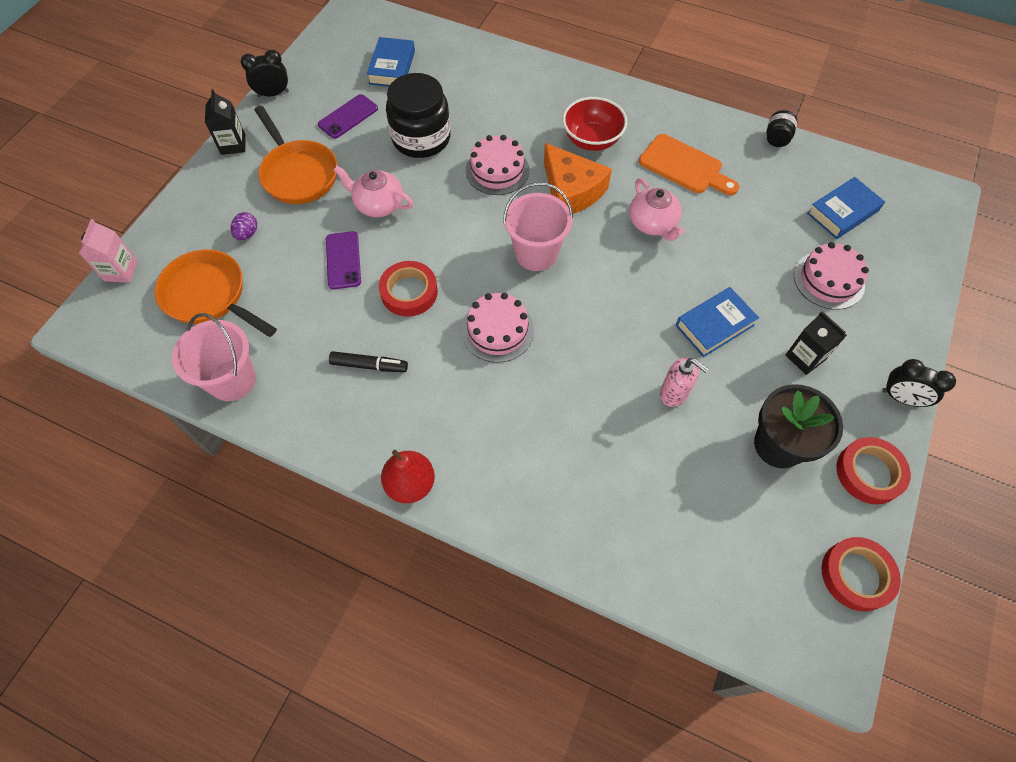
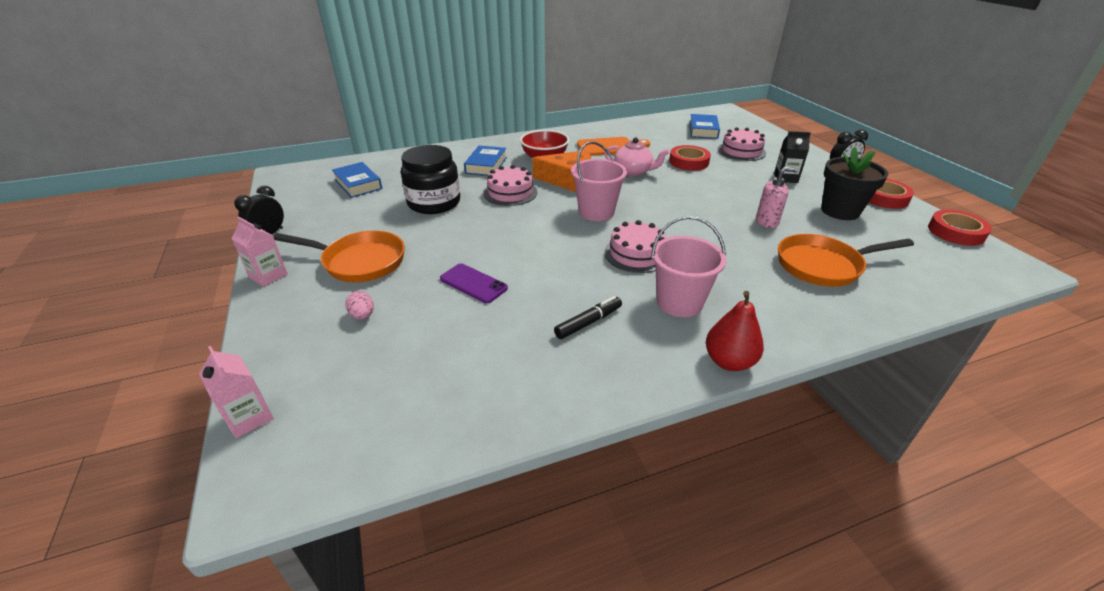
camera: 45 degrees left, 25 degrees down
(209, 296) = (382, 372): orange pan -> orange pan (823, 266)
(232, 380) = (493, 409): pink bucket -> pink bucket (679, 302)
(233, 144) = (268, 276): black carton -> pink carton
(247, 234) = (363, 315): purple egg -> pink egg
(348, 117) = (358, 218): purple phone -> none
(378, 204) = (453, 244): pink teapot -> none
(409, 292) = (550, 271): red tape -> red tape (688, 162)
(714, 325) = (731, 189): blue book -> blue book (486, 165)
(776, 139) = (632, 122): black jar -> none

